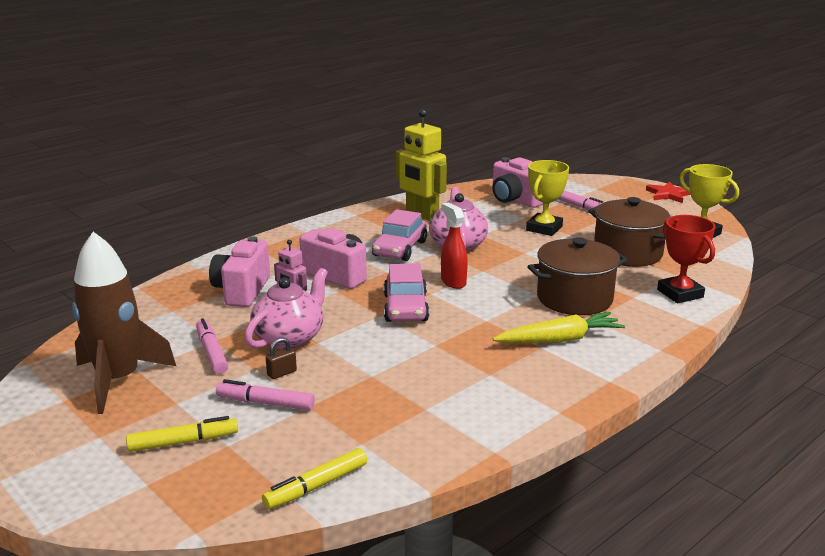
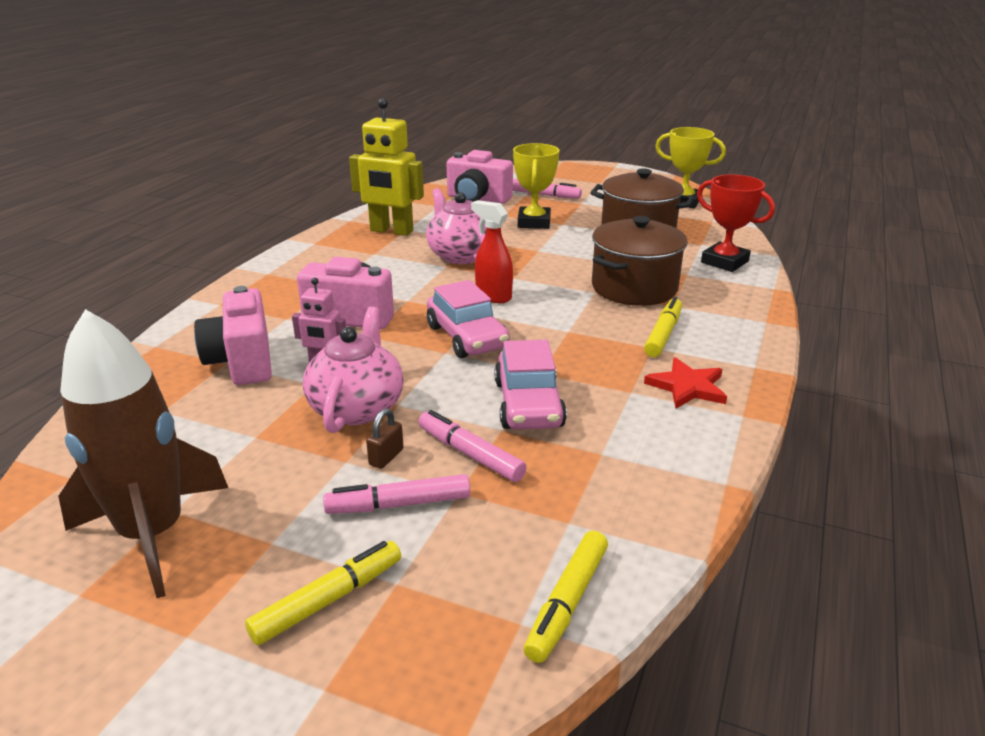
camera: 25 degrees left, 5 degrees up
(211, 352) = (265, 454): pink marker -> pink marker (470, 454)
(400, 249) = (399, 271): pink car -> pink car (528, 404)
(559, 339) = (663, 334): yellow carrot -> yellow marker
(668, 194) = (617, 171): red star -> red star (687, 387)

